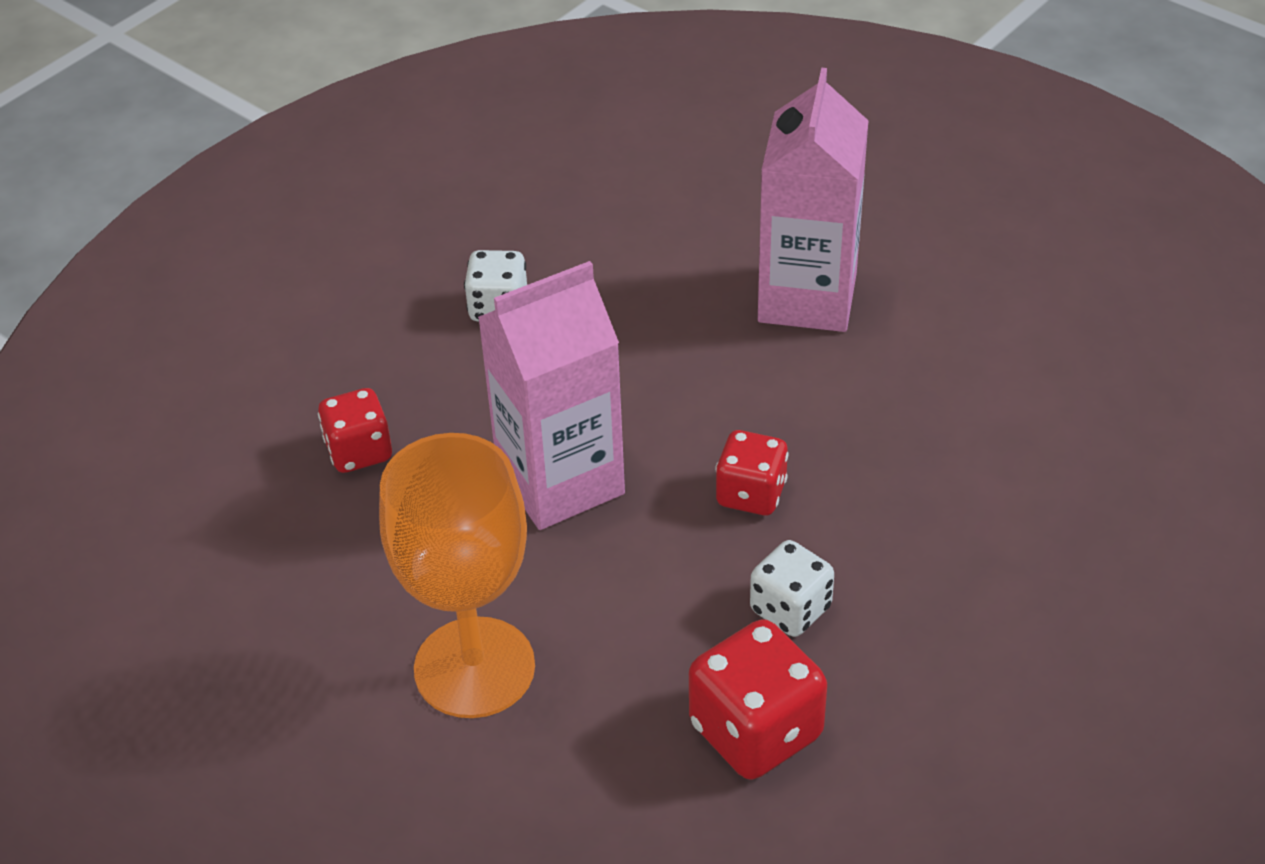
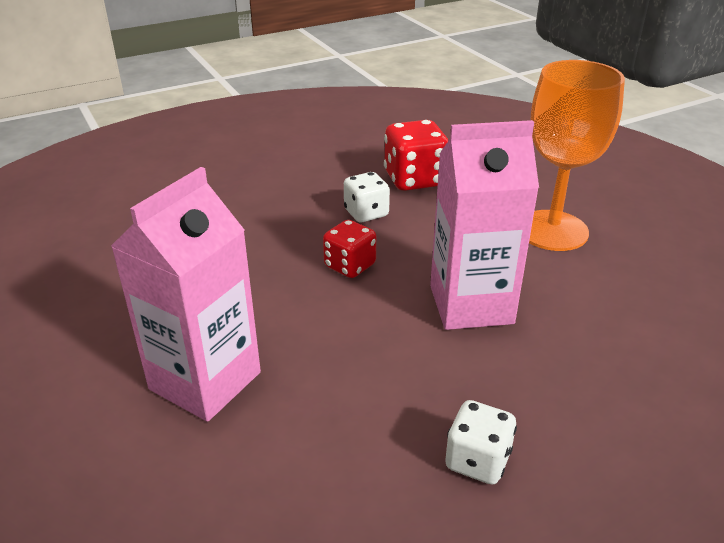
camera: 160 degrees left, 10 degrees down
(359, 451) = (623, 365): red dice -> none

